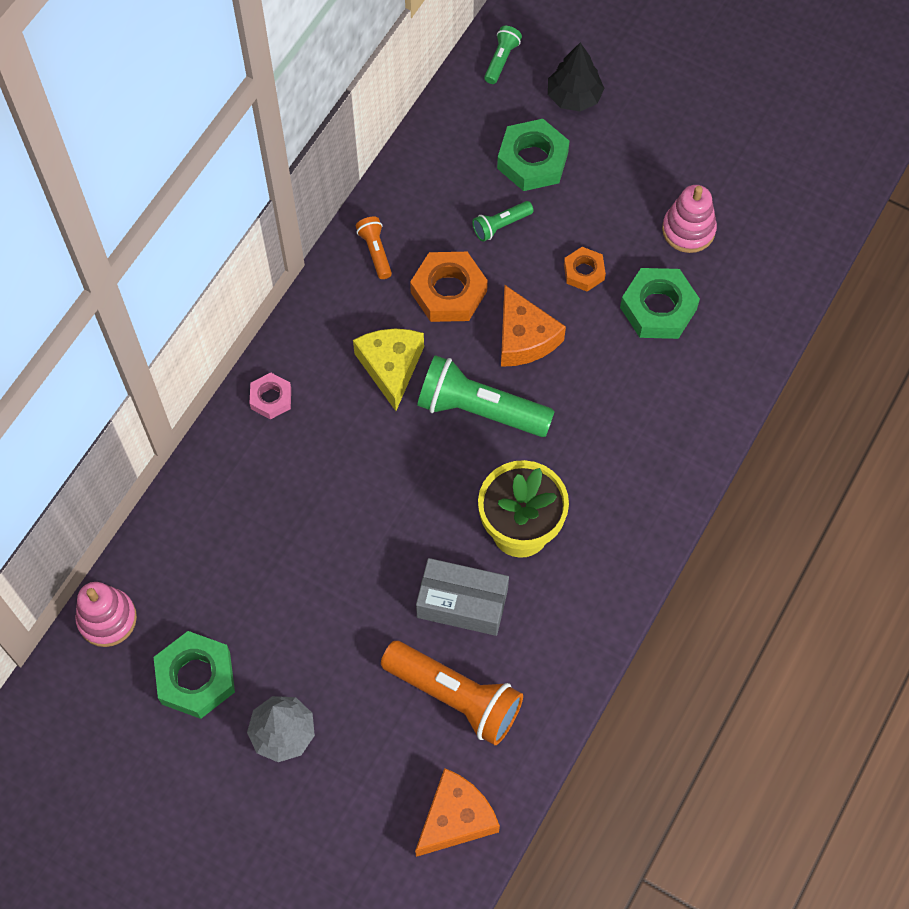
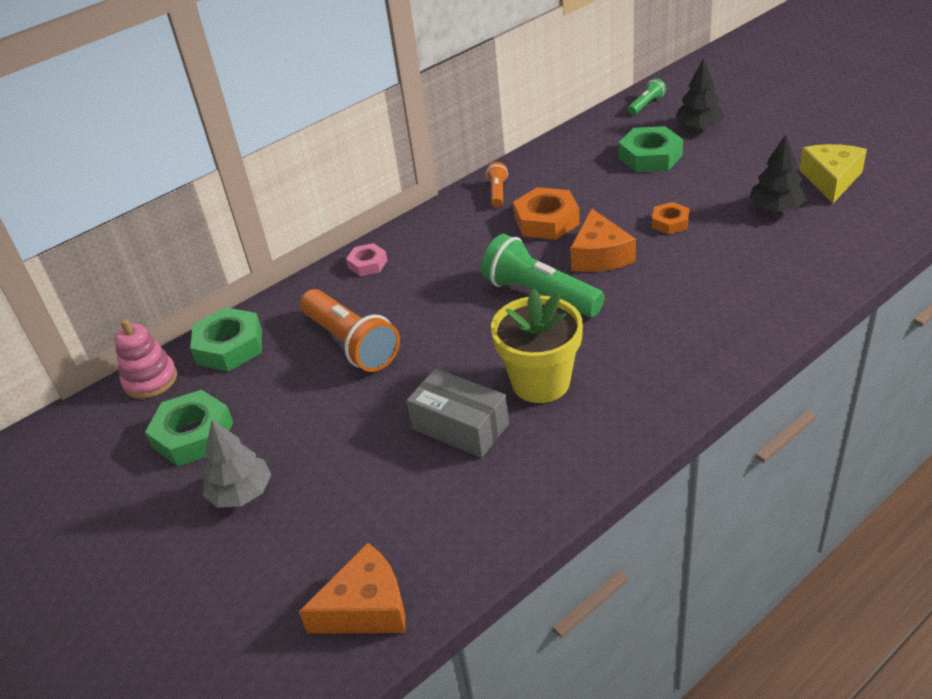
camera: 25 degrees right, 25 degrees down
(391, 367) = (476, 258): yellow cheese -> yellow cheese (831, 180)
(455, 697) = (417, 500): orange flashlight -> orange flashlight (351, 344)
(500, 225) = (608, 189): green flashlight -> none
(658, 308) = (731, 252): green nut -> green nut (229, 346)
(688, 230) = (776, 208): pink stacking toy -> black tree

